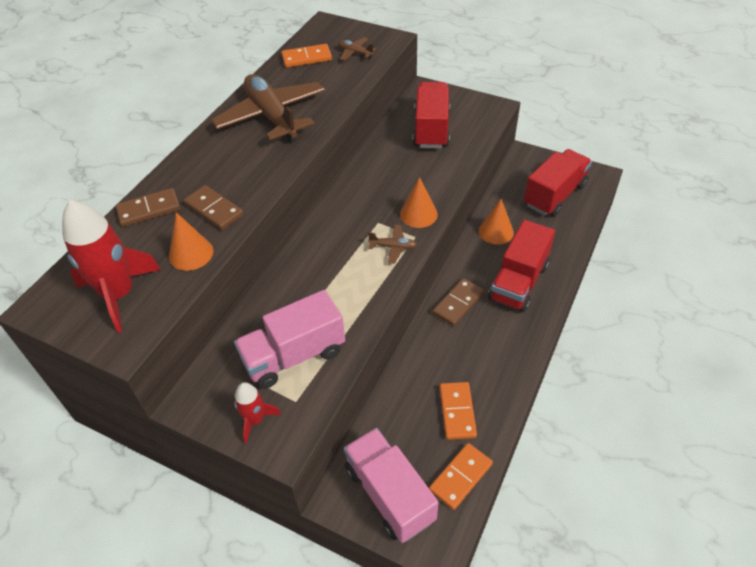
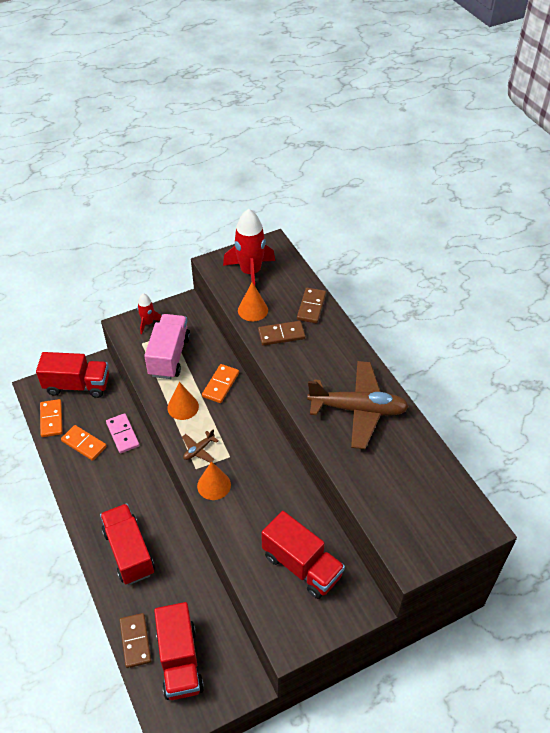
camera: 125 degrees right, 0 degrees up
(307, 58) = (427, 476): orange domino -> orange domino (220, 385)
(355, 53) = (407, 517): brown plane -> none
(389, 494) = (77, 385): pink truck -> red truck
(411, 384) = (122, 434): none -> pink domino
(458, 303) = (150, 500): brown domino -> brown domino (135, 641)
(496, 231) = (186, 578): orange cone -> orange cone (183, 407)

